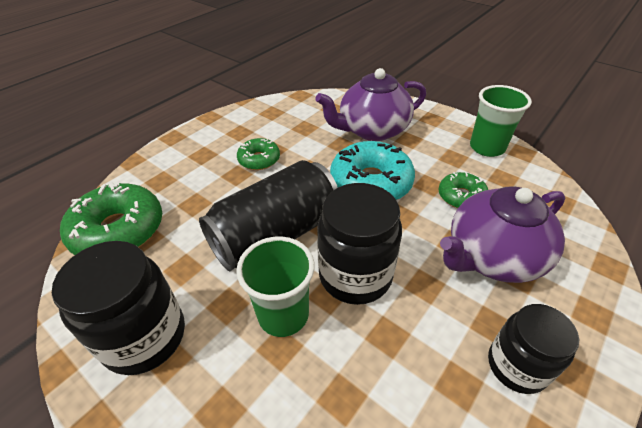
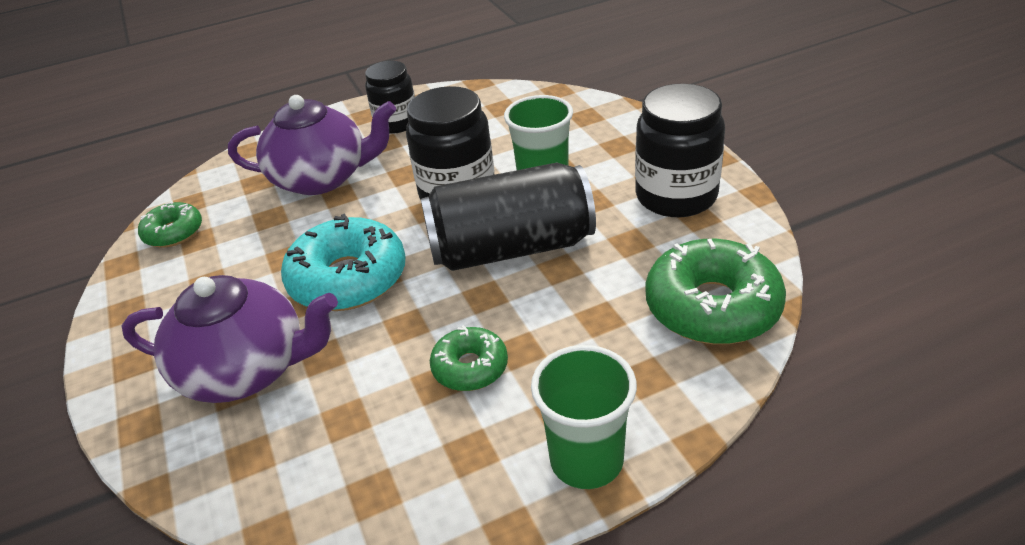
camera: 150 degrees left, 5 degrees down
(461, 196) = (271, 233): green donut -> green donut (173, 233)
(487, 147) = (147, 283): green cup -> green cup (586, 460)

